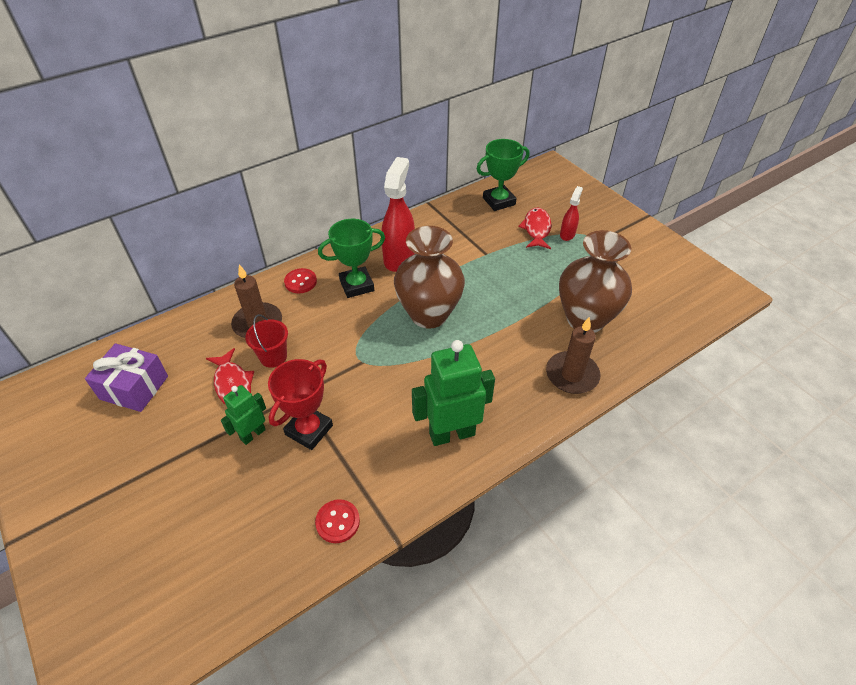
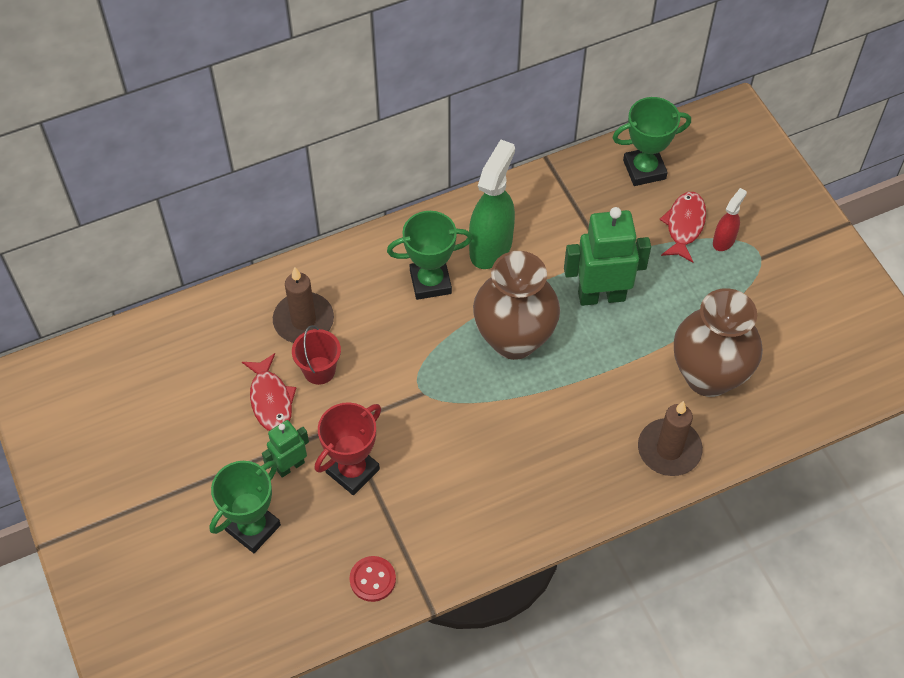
camera: 10 degrees right, 10 degrees up
(134, 387) = (159, 386): purple gift -> none
(220, 492) = (253, 528): none -> green trophy
(300, 282) = (360, 266): red button -> none
(399, 258) = (491, 247): red spray bottle -> green spray bottle
(451, 433) = (511, 501): green robot -> green robot (601, 296)

